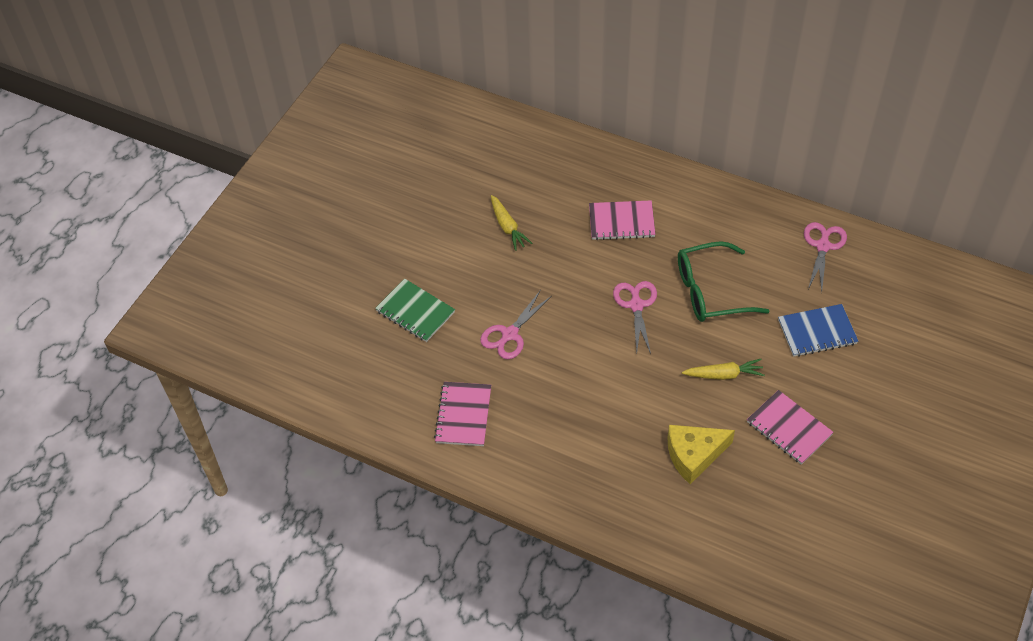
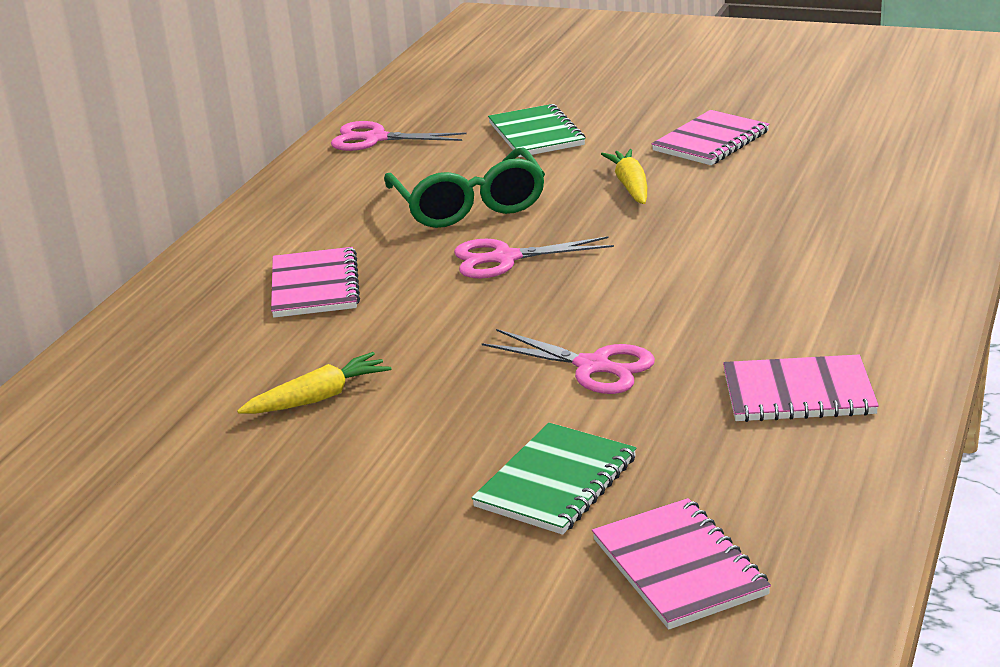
camera: 95 degrees left, 25 degrees down
(344, 348) = (679, 567): none -> pink notebook
(694, 455) = (786, 196): yellow cheese -> none
(817, 332) = (536, 134): blue notebook -> green notebook

